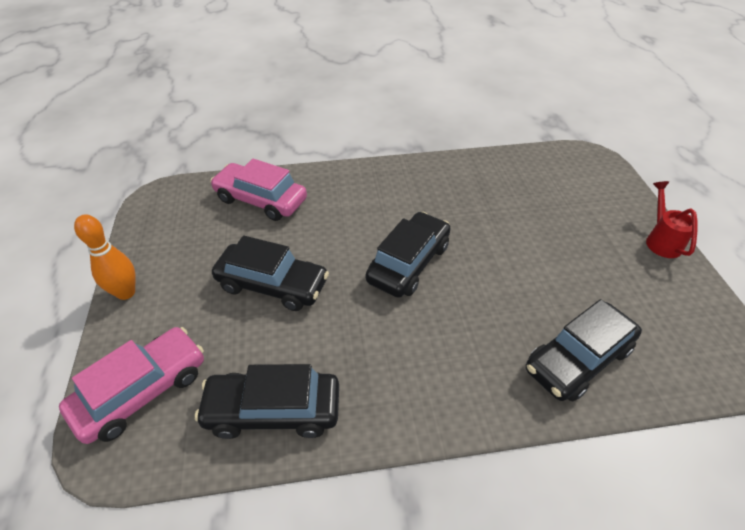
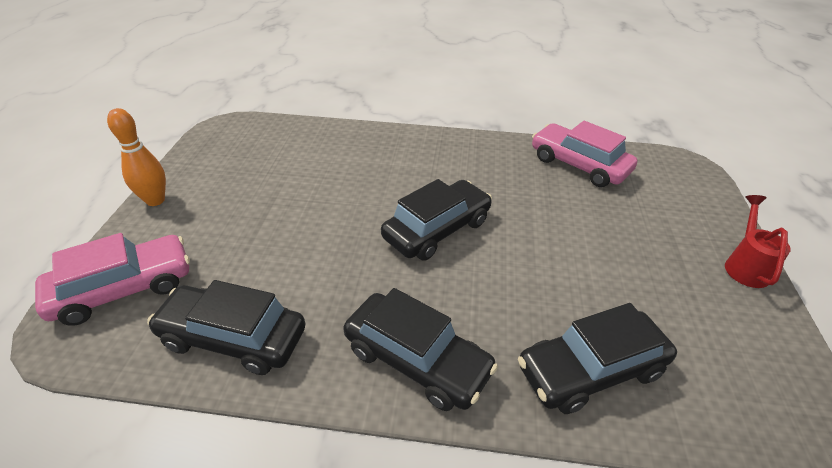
camera: 15 degrees right, 5 degrees down
(261, 200) = (317, 145): pink car -> pink car (579, 165)
(272, 285) = (290, 221): black car -> black car (416, 360)

